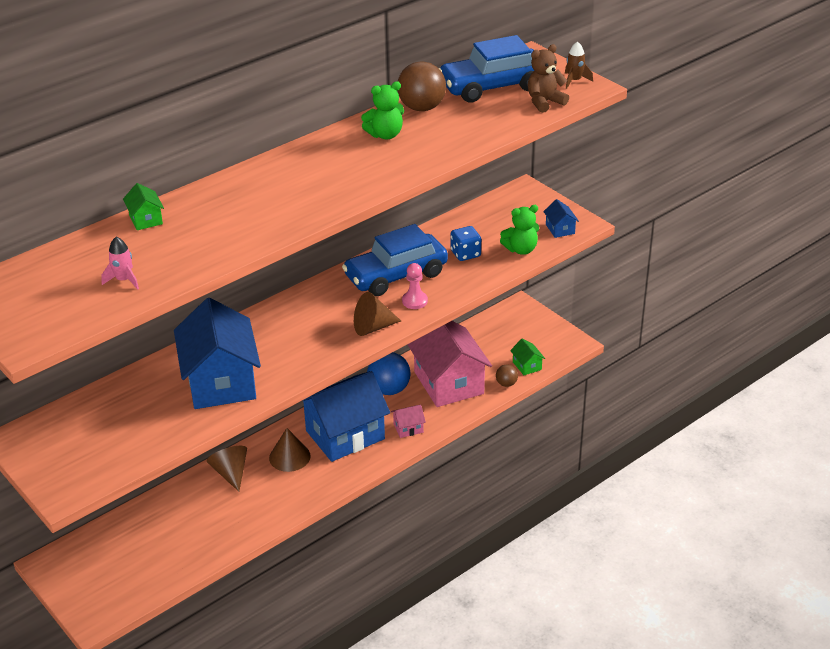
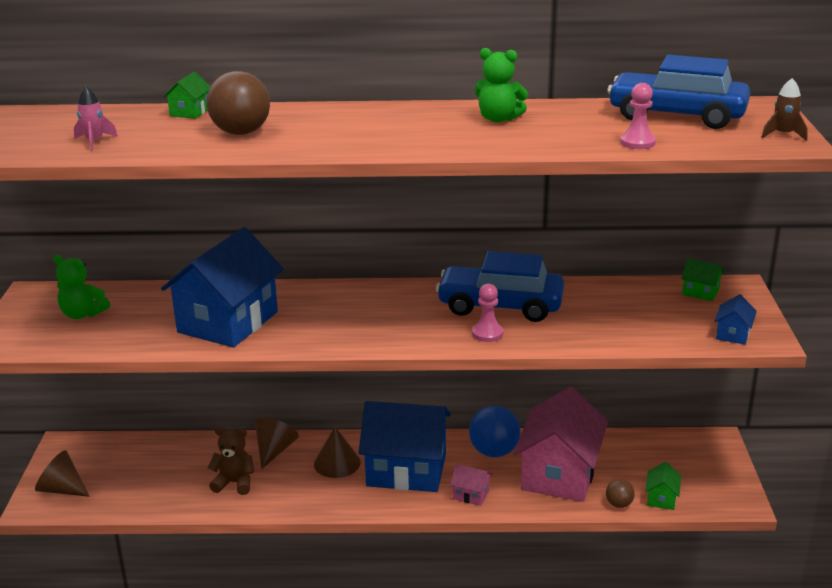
camera: 40 degrees right, 10 degrees down
(373, 327) = (416, 338): brown cone -> brown cone (62, 489)
(422, 108) = (572, 111): brown ball -> brown ball (241, 132)
(465, 254) = (596, 316): blue dice -> none
(502, 122) = (637, 143): none -> pink pawn
(507, 204) = (700, 292): none -> green house
(521, 249) = (662, 335): green teddy bear -> green teddy bear (82, 314)
(544, 102) = (715, 141): brown teddy bear -> brown teddy bear (234, 483)

